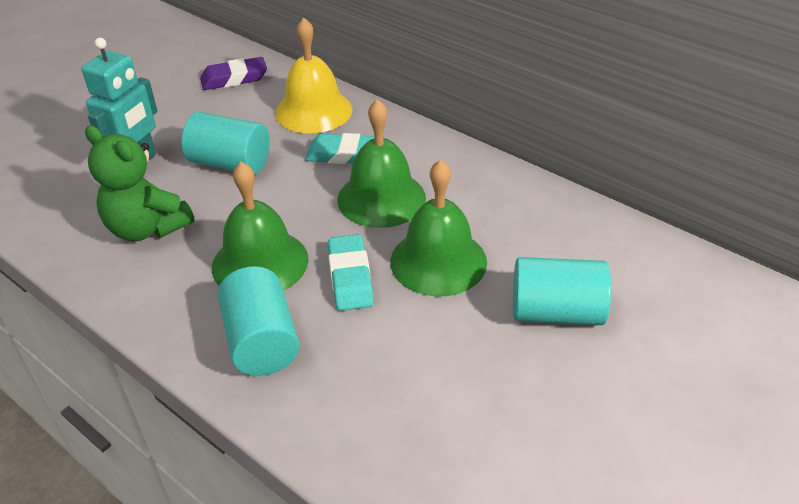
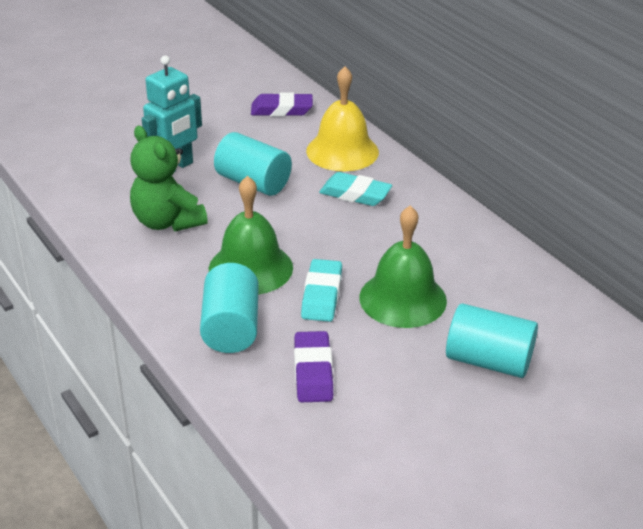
camera: 15 degrees right, 5 degrees down
(374, 373) = (313, 372): none -> purple eraser
(381, 198) = (374, 237): green bell -> none

